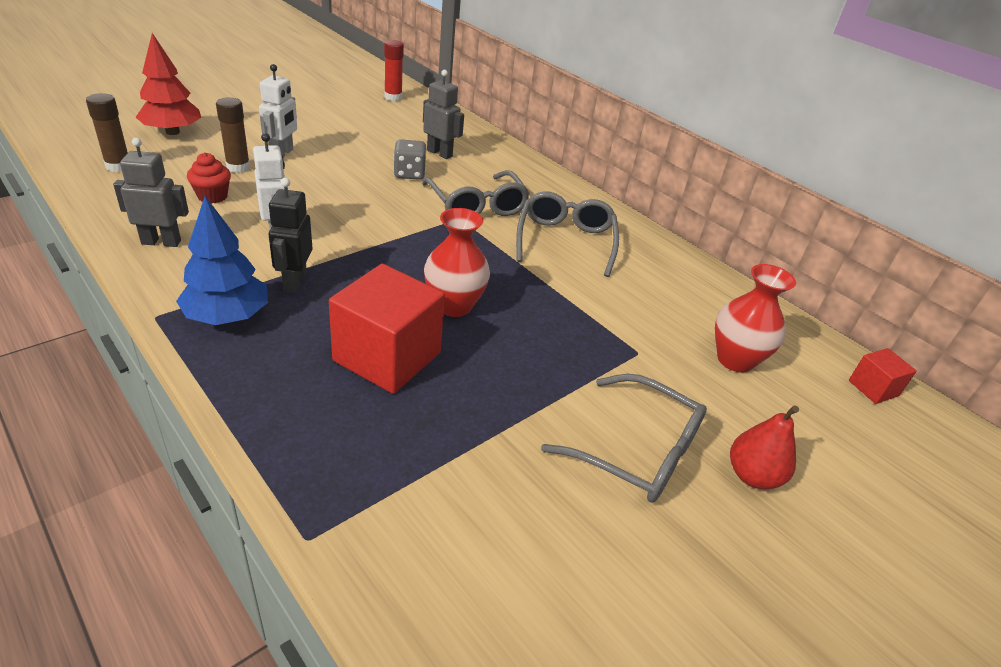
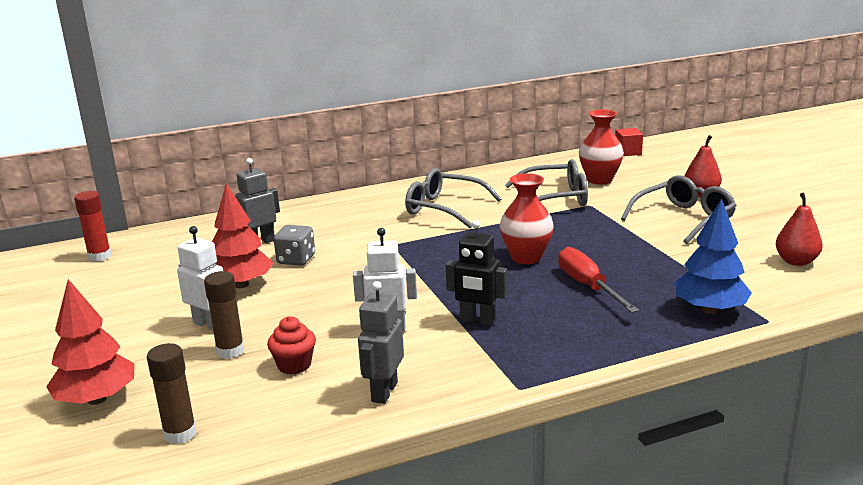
camera: 65 degrees left, 15 degrees down
(227, 316) = (525, 352): blue tree -> blue tree (709, 309)
(354, 156) = (241, 284): none -> red tree
(387, 357) = (588, 286): red cube -> red screwdriver
(477, 205) = (373, 235): grey glasses -> grey glasses (555, 198)
(525, 595) = (796, 261): none -> red pear

